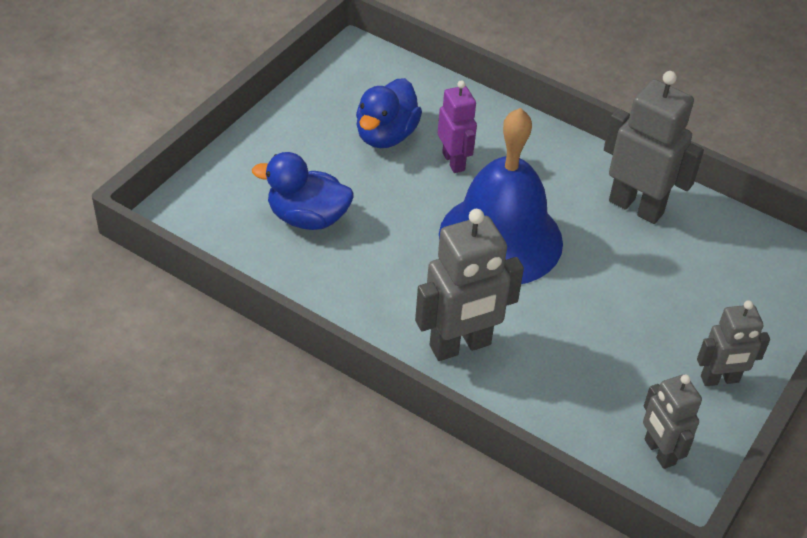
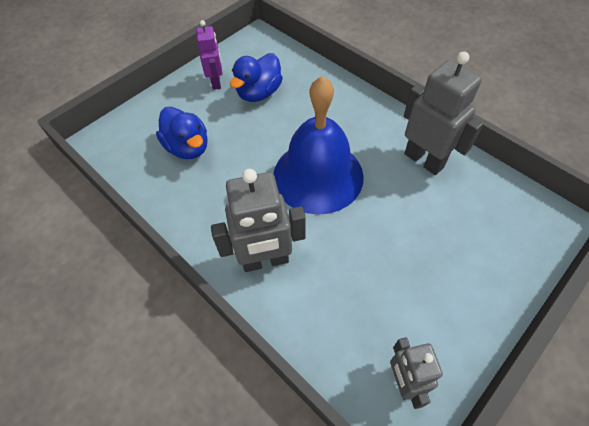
camera: 15 degrees right, 10 degrees up
(307, 218) = (188, 147): blue duck -> blue duck turned 150 degrees counterclockwise
(454, 161) = (300, 115): purple robot -> purple robot (216, 82)
(720, 379) = (466, 317): grey robot -> none

